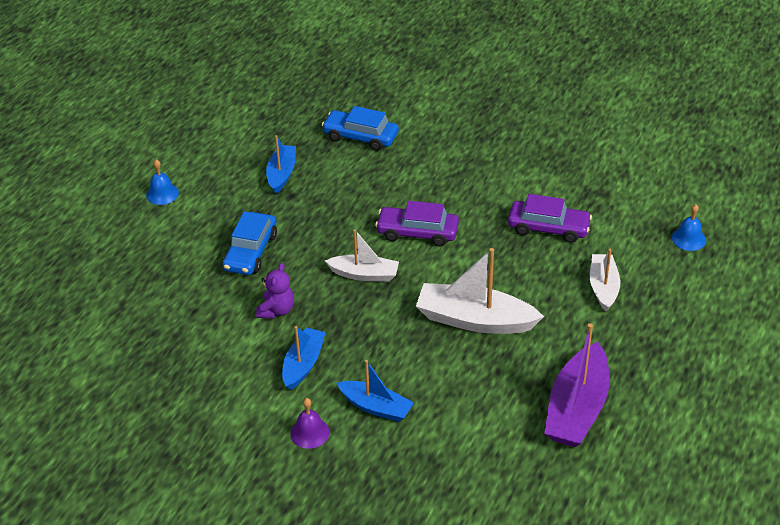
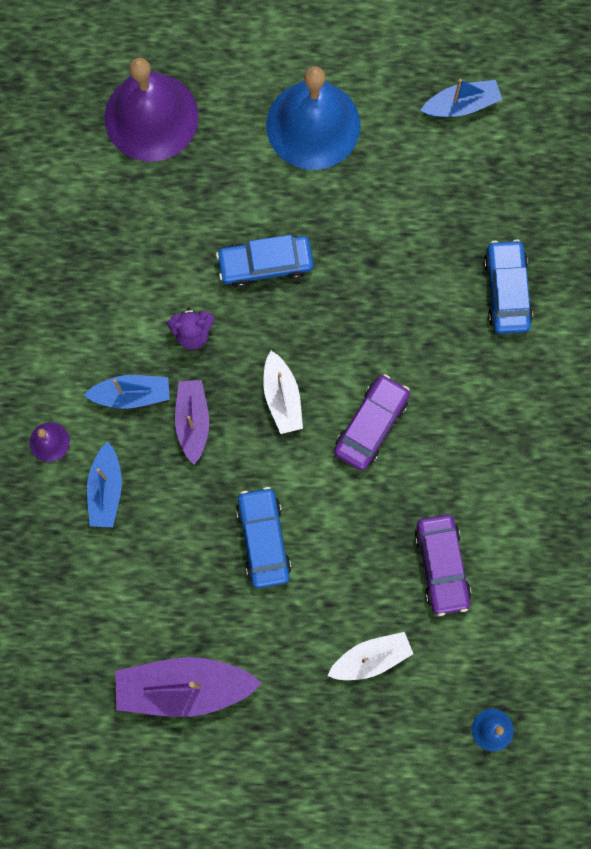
camera: 65 degrees right, 35 degrees up
(79, 280) = (151, 117): none -> purple bell
(162, 194) = (313, 125): blue bell -> blue bell, size x2.44
(281, 174) = (402, 234): blue boat -> blue boat (461, 105)
(350, 333) = (193, 421): none -> purple boat
(417, 232) = (371, 425): purple car -> purple car turned 45 degrees clockwise
(474, 320) = (263, 539): white boat -> blue car

